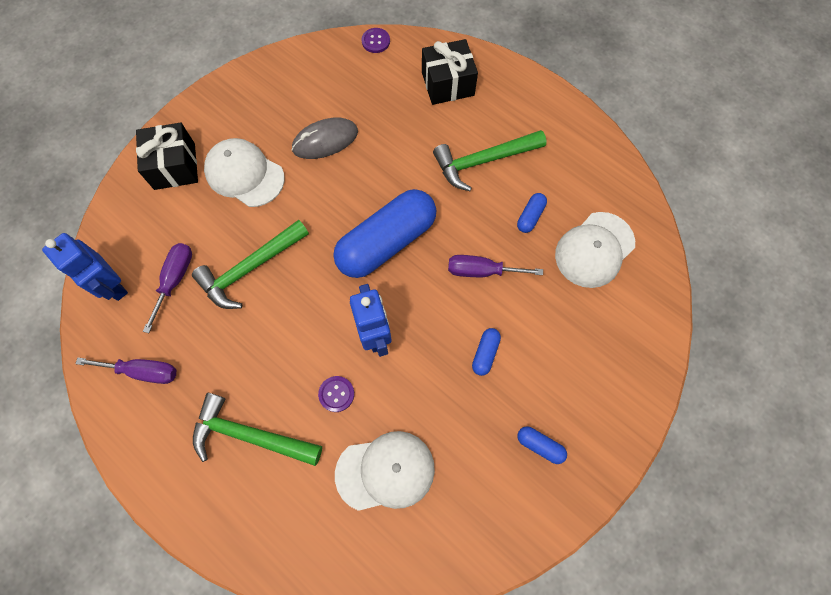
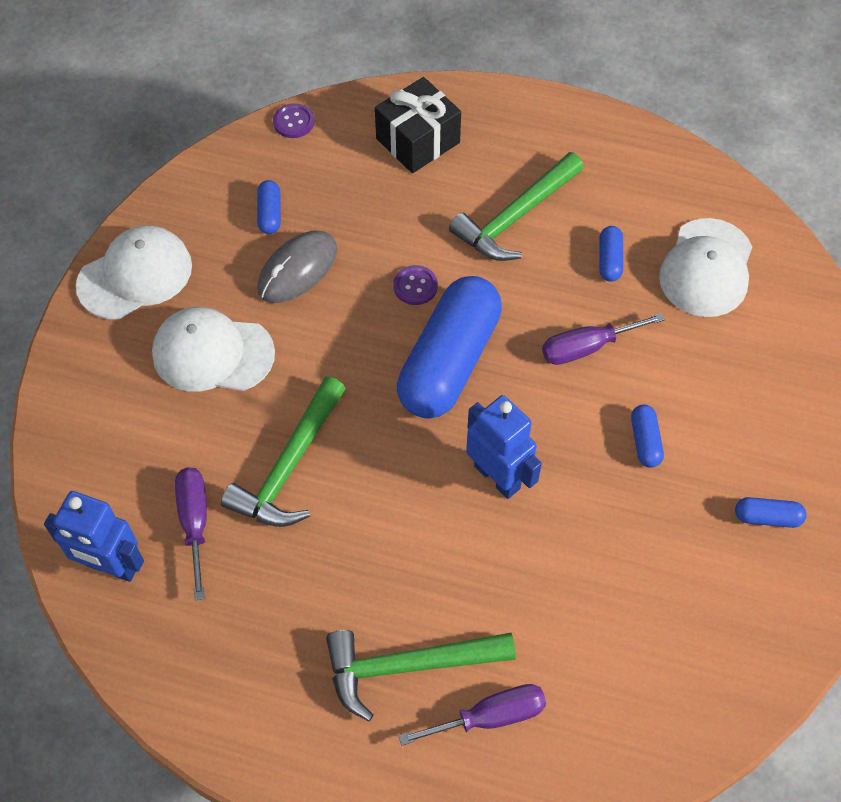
camera: 25 degrees left, 10 degrees down
(143, 371) = (218, 654): purple screwdriver -> purple screwdriver (490, 717)
(174, 166) = (108, 381): black gift -> none
(328, 97) = (270, 214): none -> blue capsule
(336, 394) = (490, 568): purple button -> purple button (415, 286)
(385, 471) = (602, 630): white cap -> white cap (135, 275)

